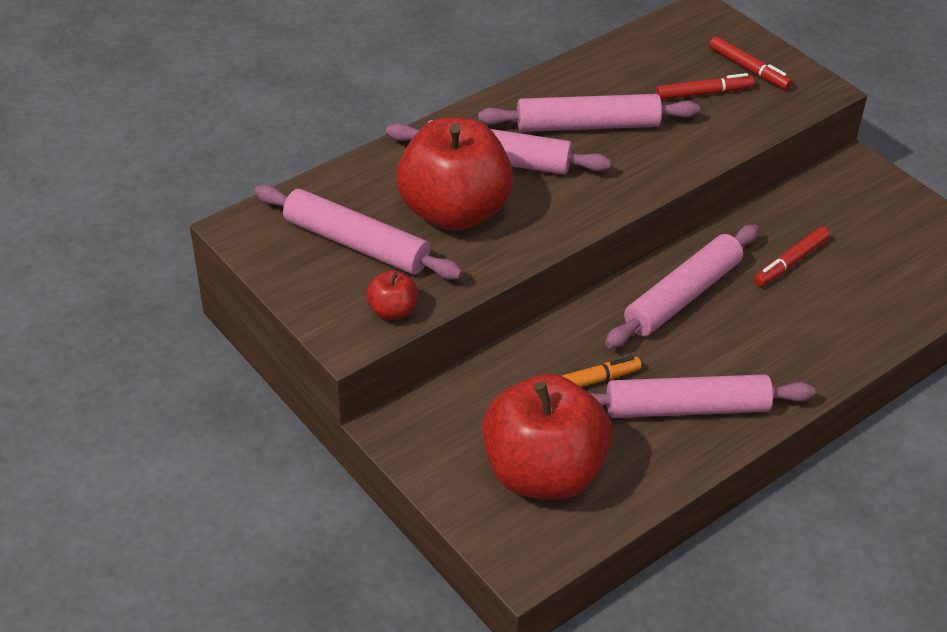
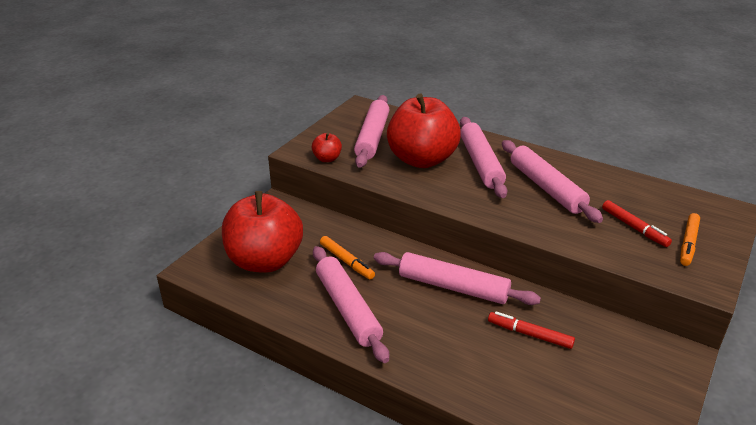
camera: 70 degrees right, 10 degrees down
(748, 69) = (688, 243): red marker -> orange marker

